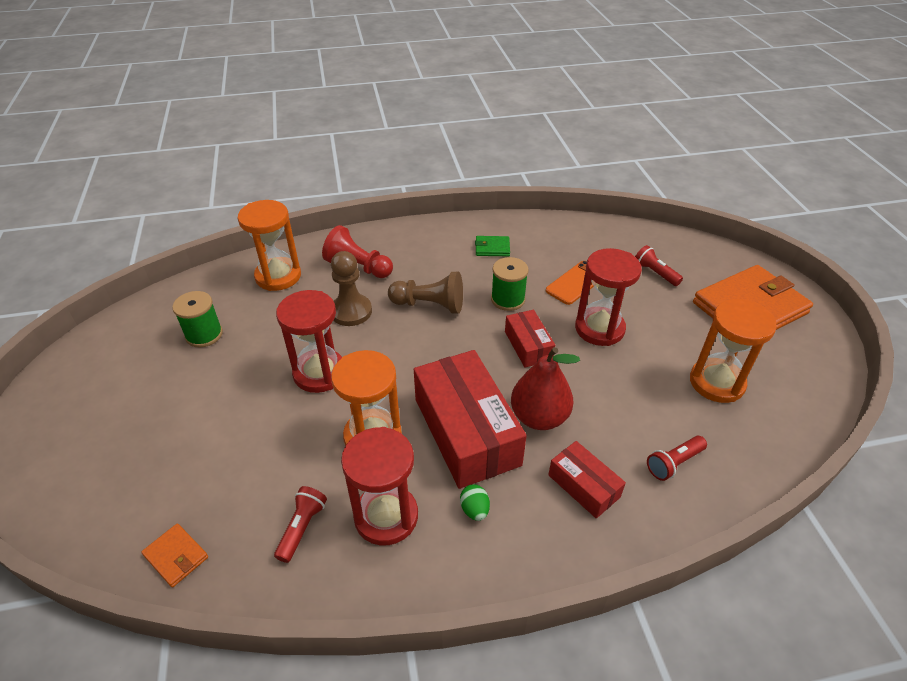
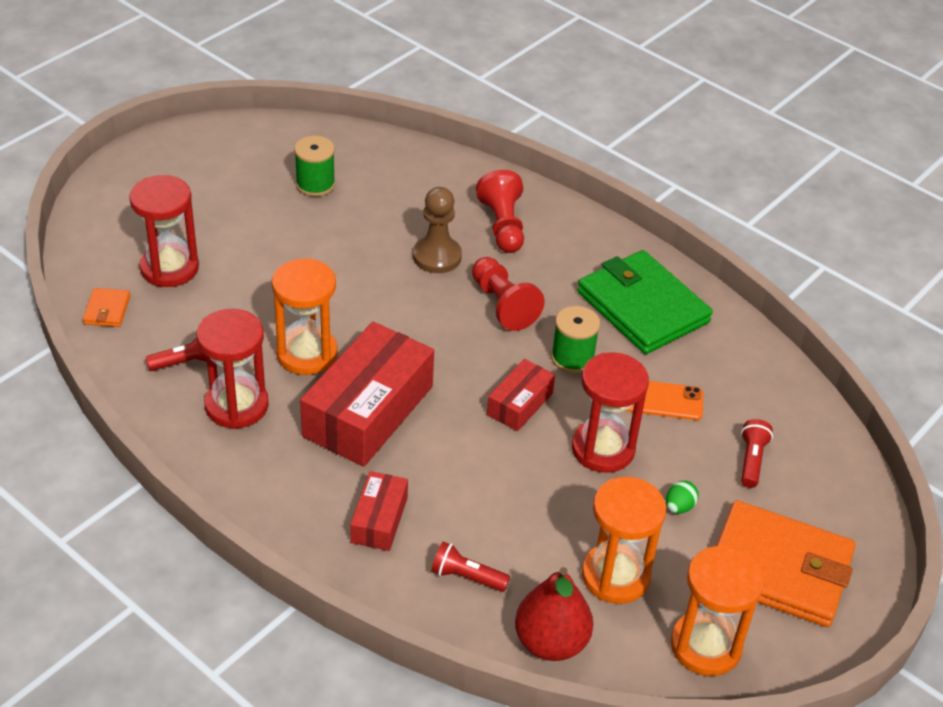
camera: 50 degrees right, 0 degrees up
(278, 276) = (431, 182): orange hourglass -> orange hourglass (705, 646)
(319, 373) = (343, 280): red hourglass -> red hourglass (169, 268)
(429, 305) = (503, 305): brown pawn -> red pawn
(474, 510) = (290, 457): green egg -> green egg (679, 507)
(492, 248) = (642, 307): green wallet -> green wallet, size x2.40
(539, 417) = (432, 454): red pear -> red pear (551, 642)

